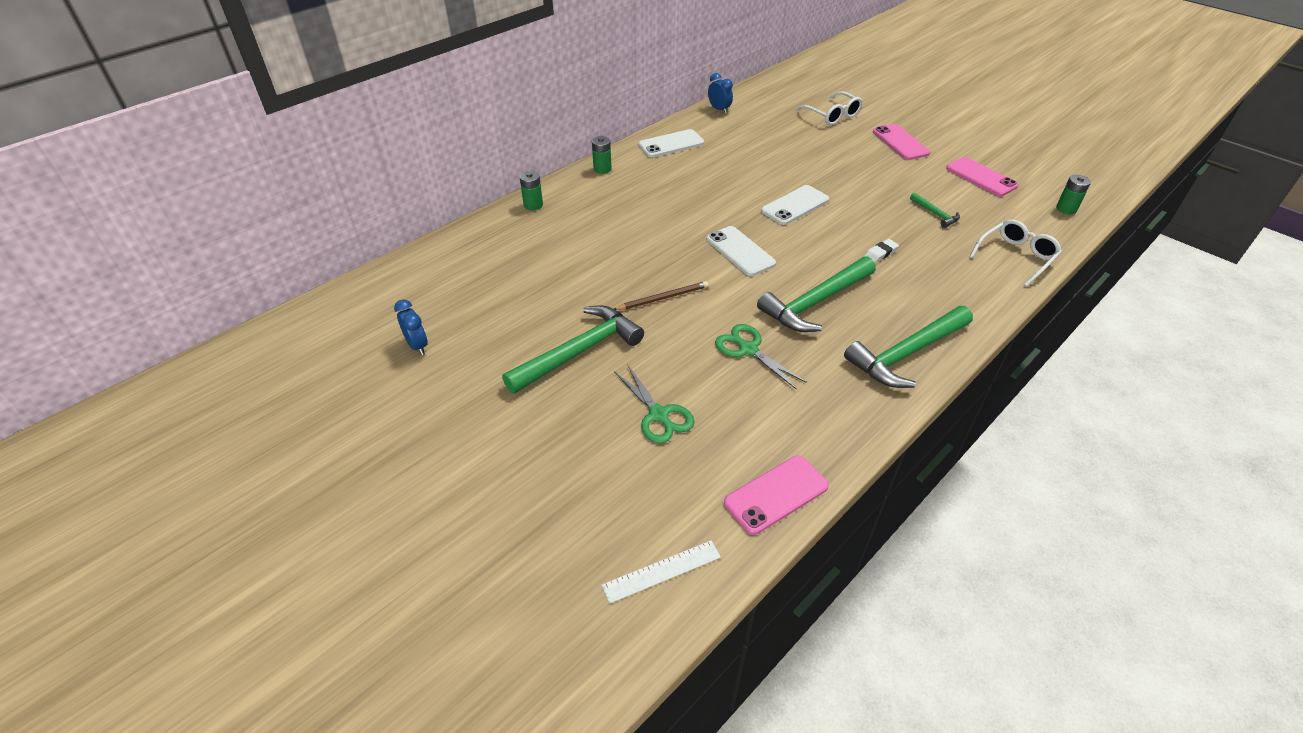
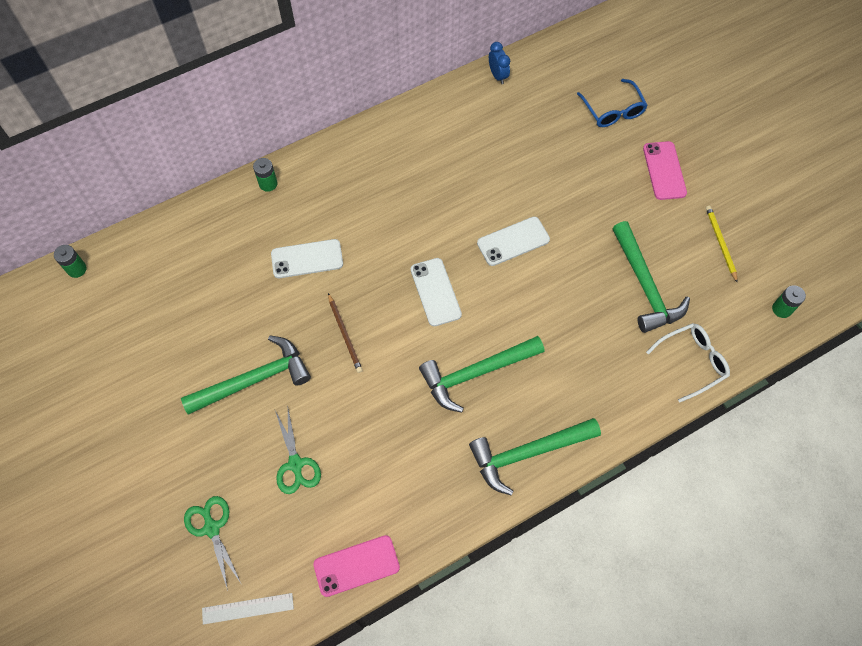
camera: 15 degrees right, 20 degrees up
(417, 346) = (127, 340): blue clock -> none
(602, 169) = (348, 145): green battery -> green battery (77, 269)
(663, 298) = (345, 334): brown pencil -> brown pencil turned 75 degrees clockwise
(671, 144) = (428, 122): white phone -> white phone (307, 259)
(748, 349) = (395, 413): green scissors -> green scissors (212, 528)
(832, 115) = (613, 110): white glasses -> blue glasses
(880, 253) = (565, 326): white eraser -> none
(935, 214) = (645, 285): green hammer -> green hammer, size x2.12
(981, 177) = (720, 243): pink phone -> yellow pencil

